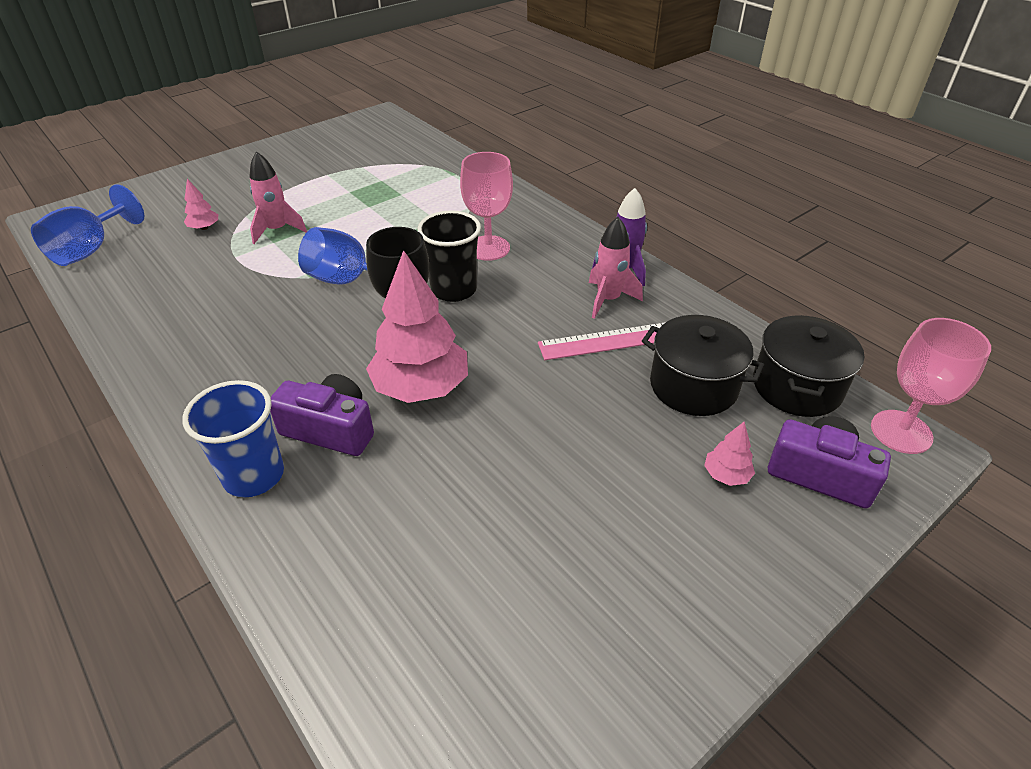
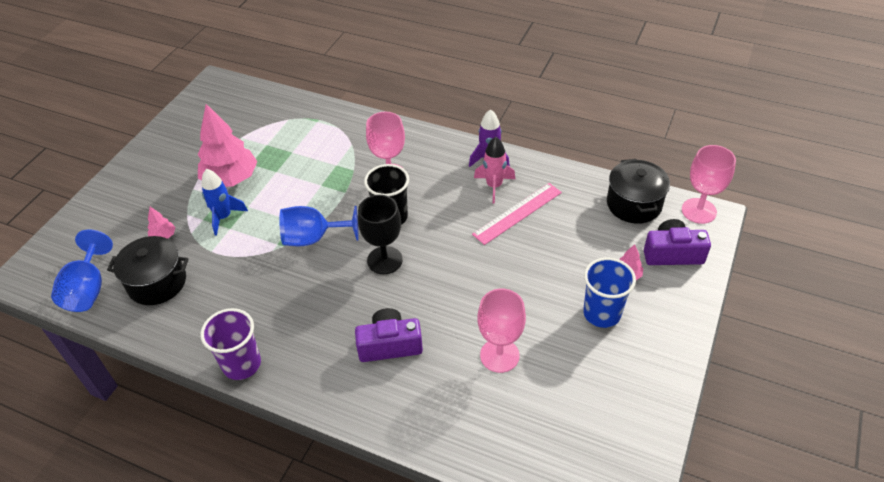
camera: 25 degrees left, 5 degrees up
(152, 380) = (242, 364): none -> purple cup
(254, 475) = (367, 393): blue cup -> blue cup (602, 313)
(277, 230) = (224, 217): pink rocket -> blue rocket
(421, 387) = (423, 294): pink tree -> pink tree (231, 179)
(458, 505) = (499, 355): none -> pink goblet
(693, 386) = (579, 227): black pot -> black pot (157, 283)

